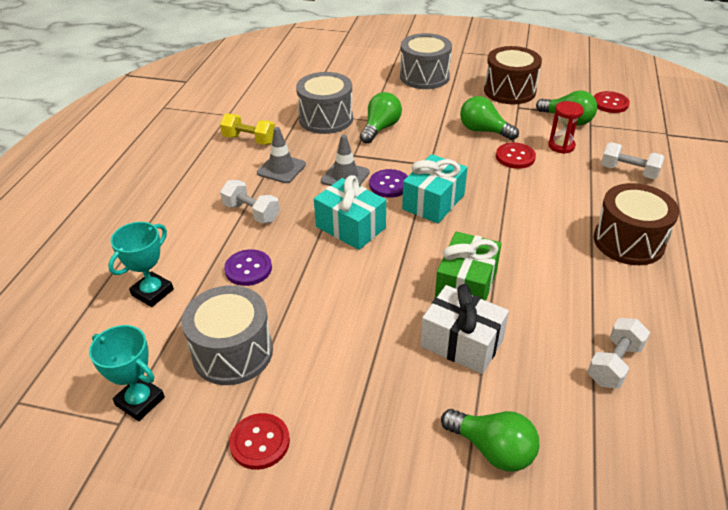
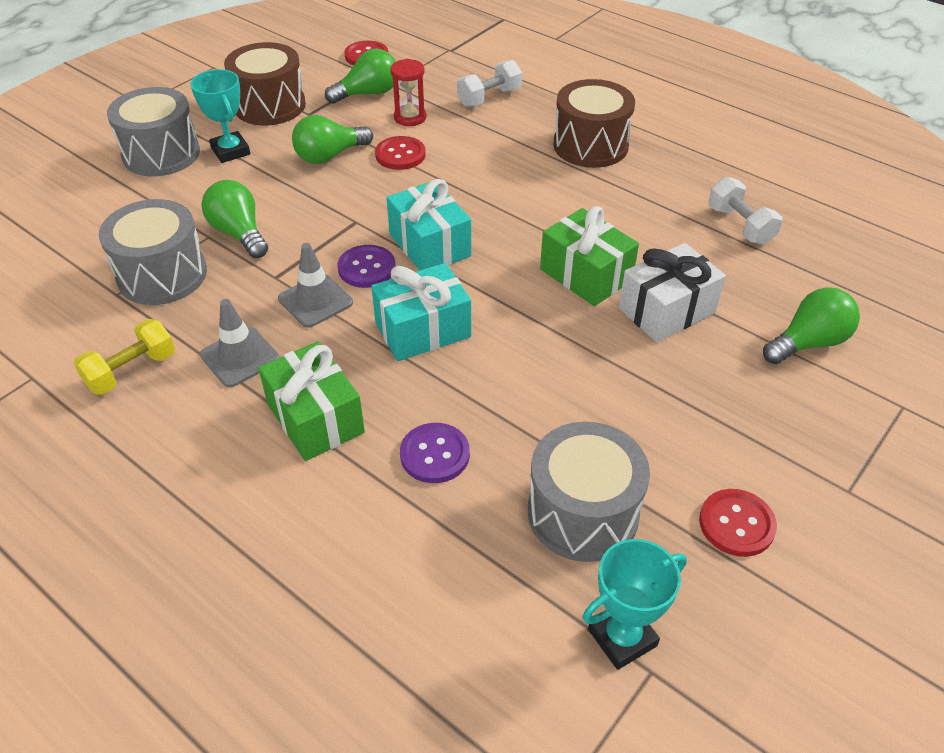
camera: 65 degrees left, 5 degrees up
(152, 292) = (413, 579): turquoise trophy -> turquoise trophy (230, 151)
(251, 212) = (315, 418): white dumbbell -> green gift

